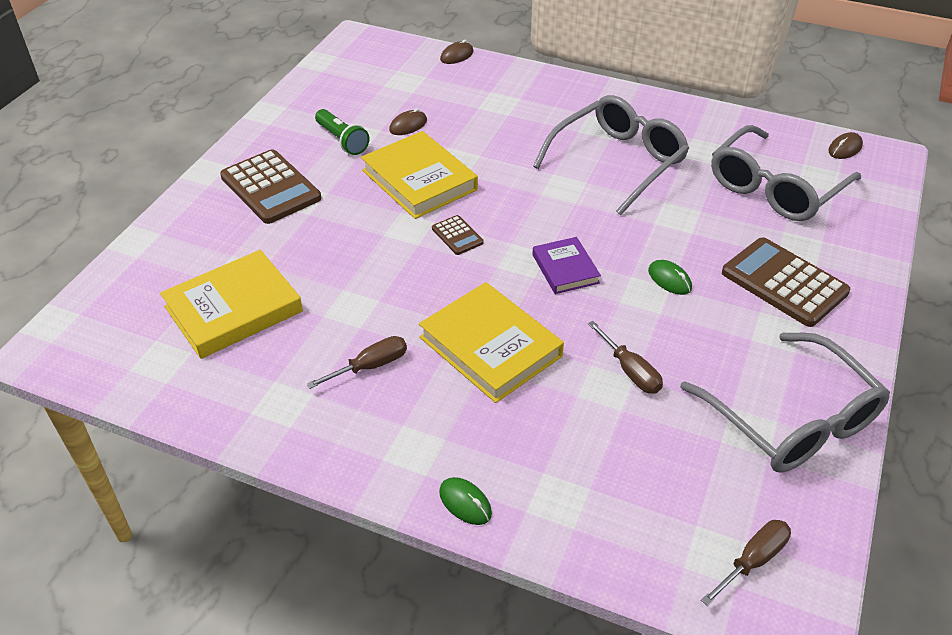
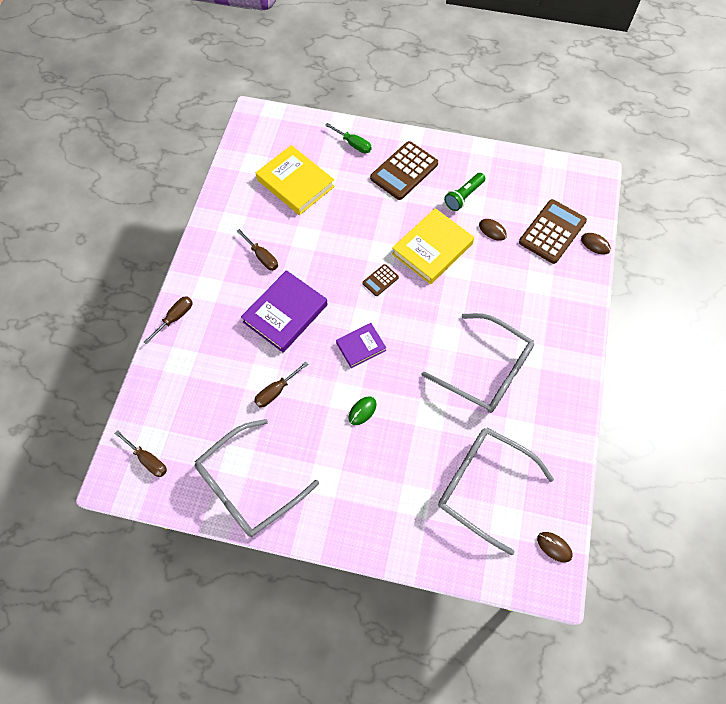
camera: 80 degrees right, 20 degrees up
(189, 233) = (353, 144): none -> green screwdriver
(465, 503) = (175, 318): green mouse -> brown screwdriver
(490, 347) = (285, 313): yellow book -> purple book
(784, 283) = (373, 487): brown calculator -> brown calculator (552, 232)

